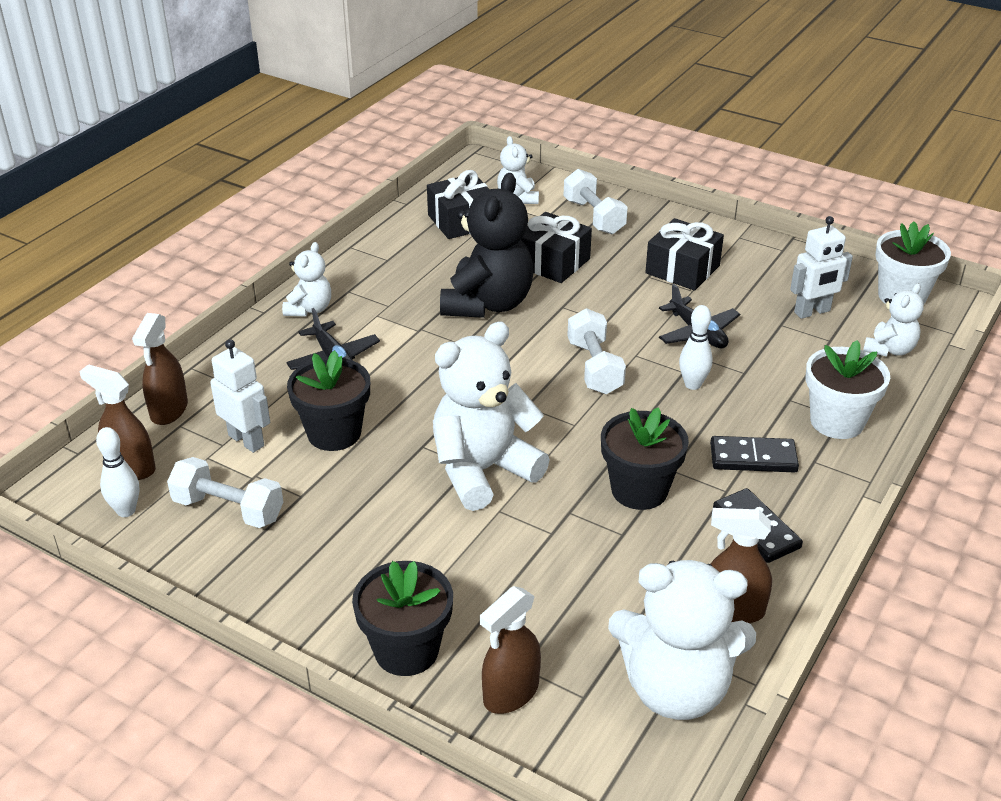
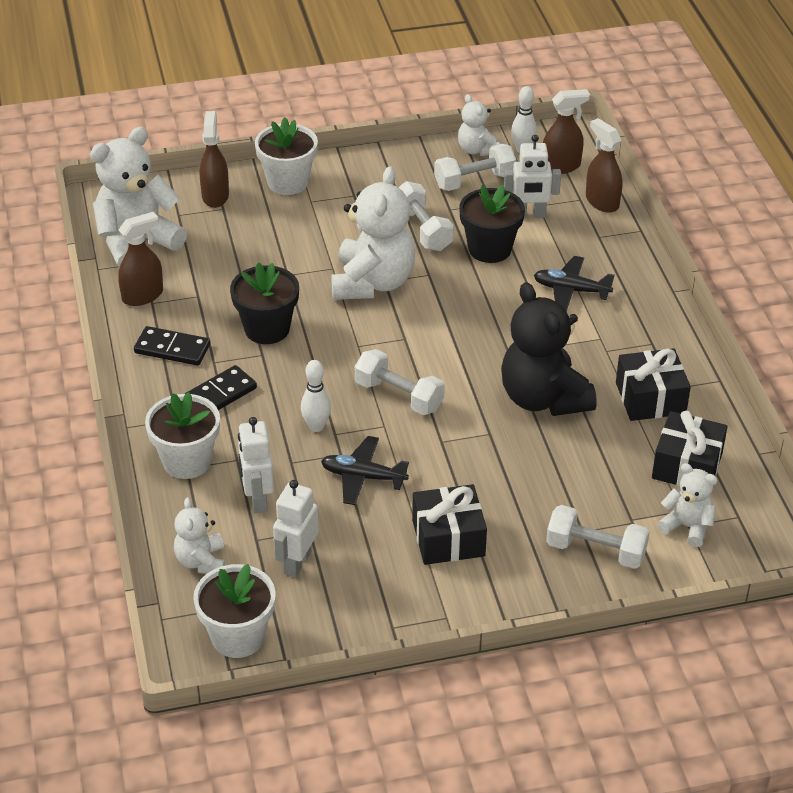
camera: 135 degrees right, 5 degrees up
(309, 309) = (649, 312): white teddy bear -> white teddy bear (477, 150)
(360, 492) = (422, 230): none -> white dumbbell
(406, 650) = (288, 182): black flower pot -> white flower pot
(552, 262) = (555, 472): black gift -> black gift (650, 398)
(801, 363) = (257, 499): none -> white robot

